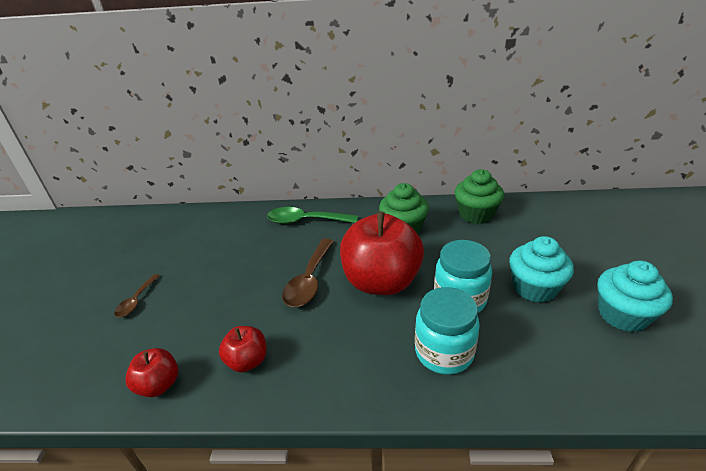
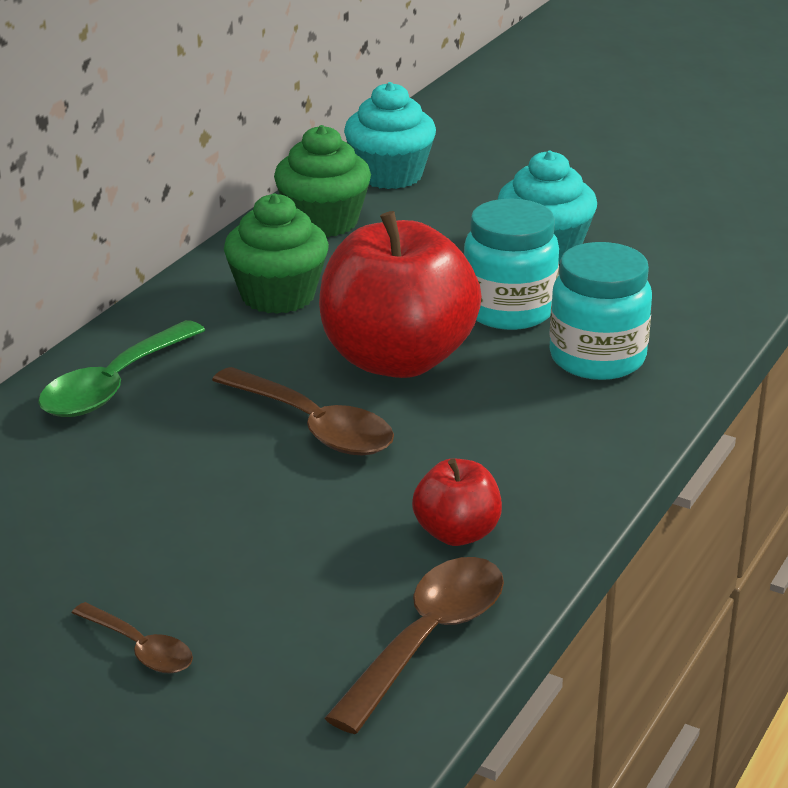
camera: 65 degrees left, 5 degrees down
(159, 385) = (428, 639): red apple -> brown spoon
(622, 315) = (648, 218): turquoise cupcake -> turquoise cupcake (390, 175)

